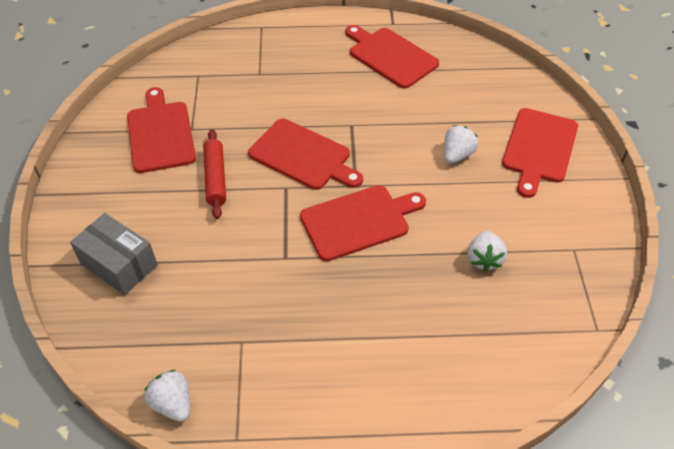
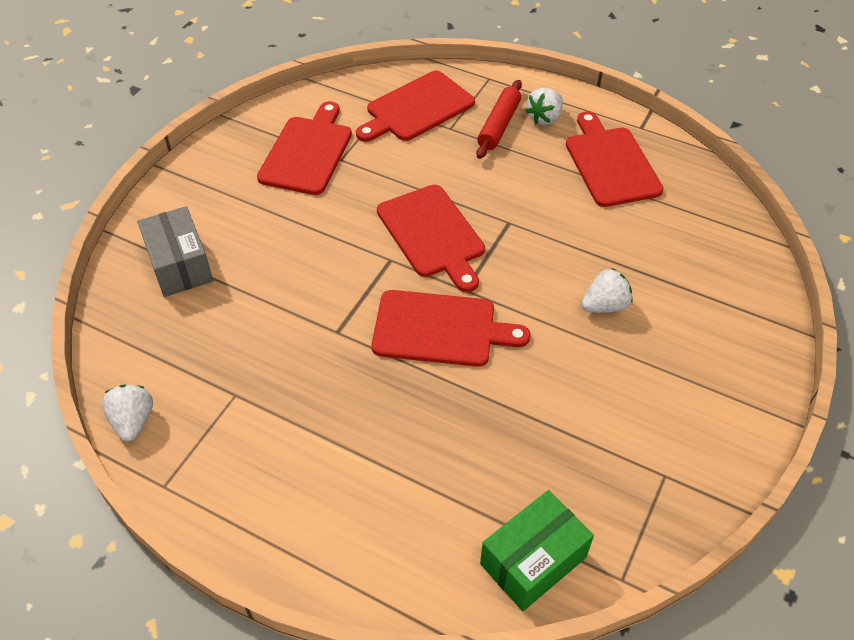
camera: 30 degrees right, 0 degrees up
(215, 178) = (328, 220): red rolling pin -> red rolling pin (499, 126)
(484, 259) = (548, 435): white strawberry -> white strawberry (544, 118)
(536, 348) = (533, 560): none -> green box
(539, 148) = (712, 341): red cutting board -> red cutting board (417, 108)

